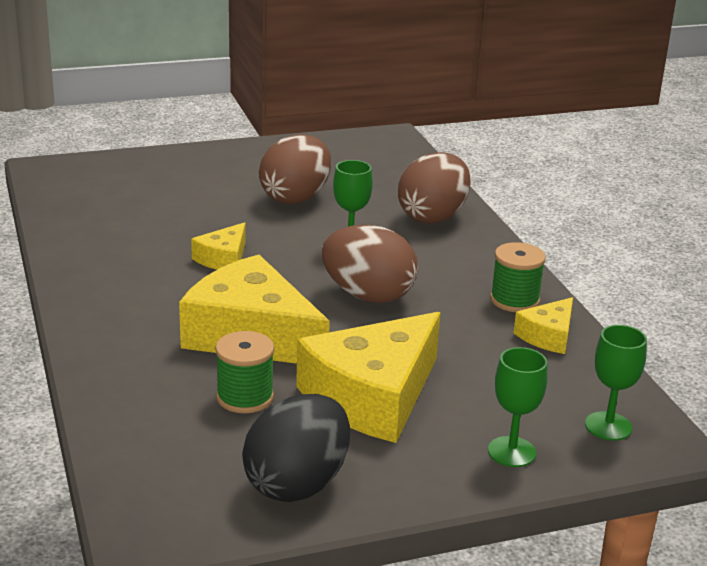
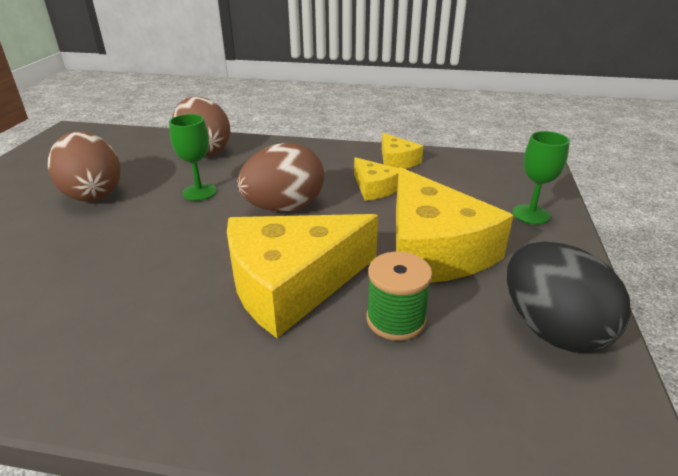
camera: 60 degrees left, 5 degrees up
(223, 258) = (141, 260): yellow cheese -> yellow cheese (374, 188)
(514, 300) = (344, 158): green spool -> none
(608, 426) = (512, 175): green goblet -> none

